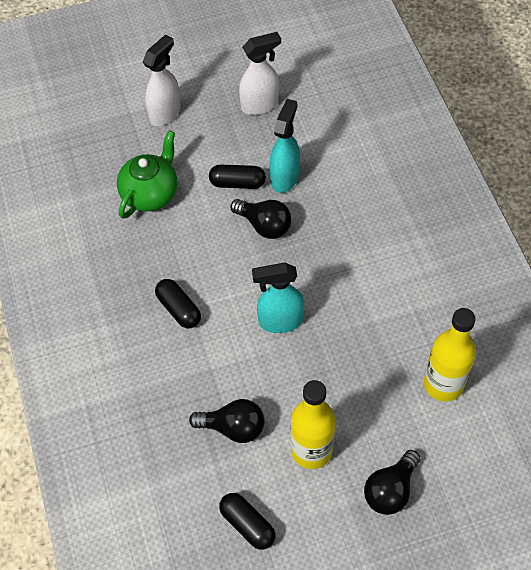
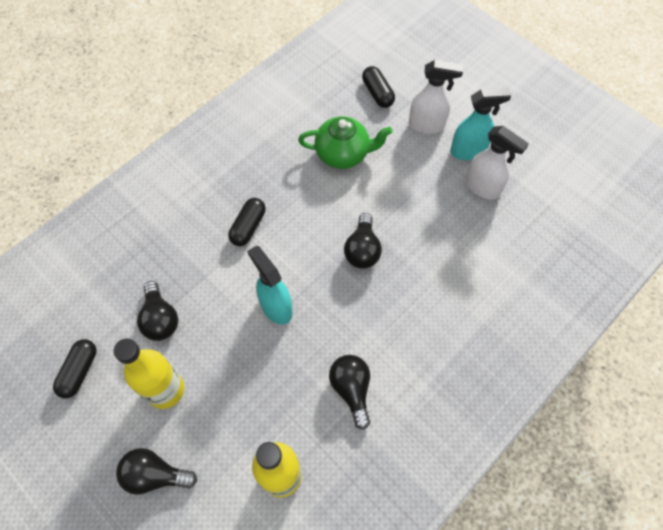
camera: 60 degrees right, 5 degrees up
(237, 183) = (392, 209): black capsule -> black capsule (377, 93)
(285, 177) = (420, 242): turquoise spray bottle -> turquoise spray bottle (468, 151)
(394, 295) = (351, 389): none -> black light bulb

